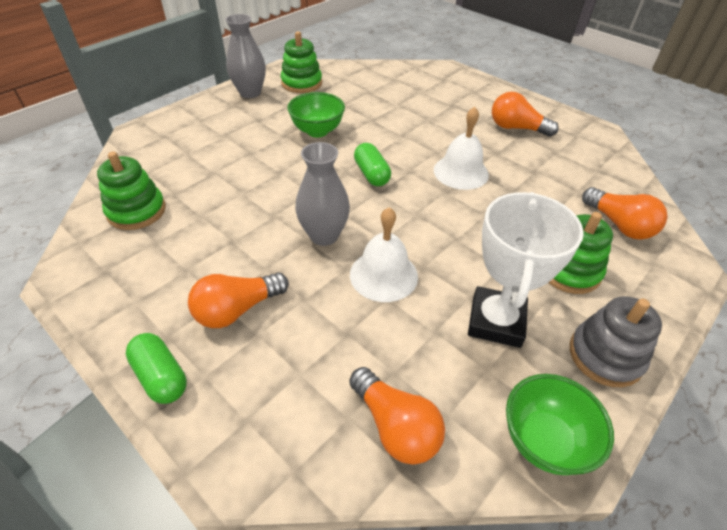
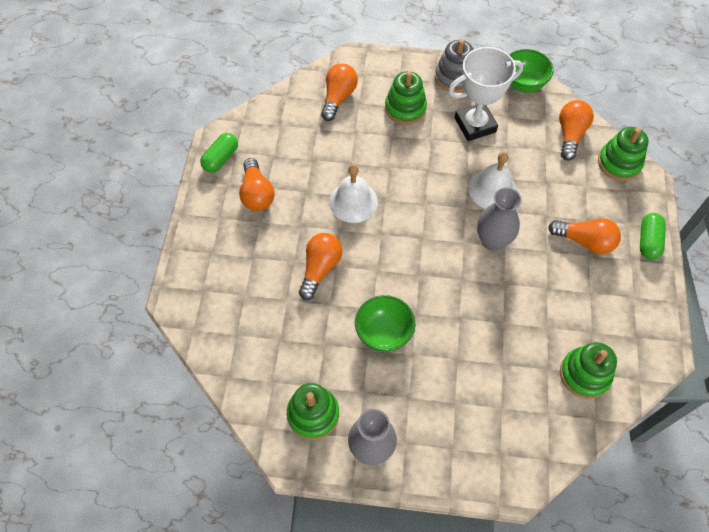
camera: 125 degrees left, 15 degrees up
(292, 453) = (619, 163): none -> green stacking toy
(371, 174) = (406, 255): green capsule -> green capsule (221, 158)
(408, 128) = (320, 268): none -> orange light bulb

